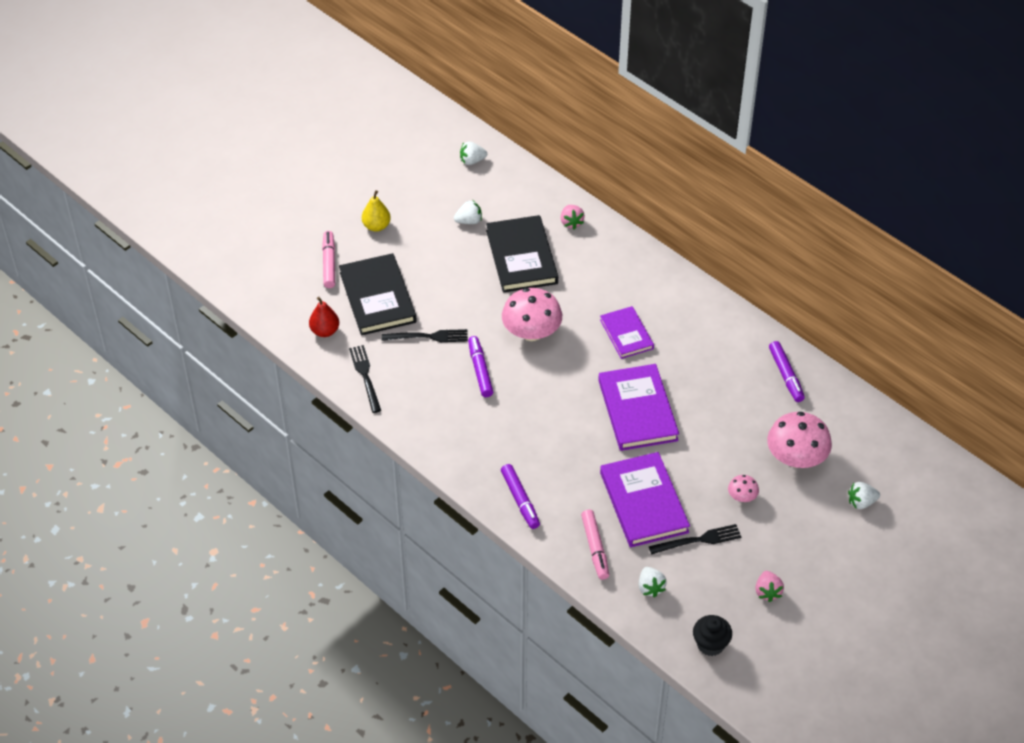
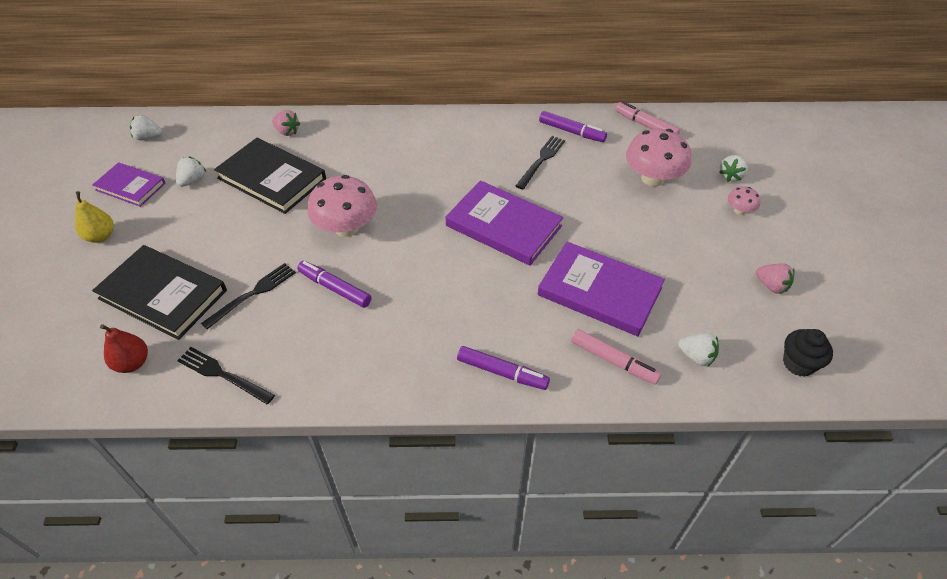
camera: 45 degrees left, 0 degrees up
(329, 263) = (77, 298): pink marker -> pink marker (645, 125)
(472, 161) = (148, 137): white strawberry -> white strawberry turned 60 degrees clockwise
(626, 334) = (426, 179): purple book -> purple book (130, 186)
(698, 540) = (675, 287): black fork -> black fork (541, 160)
(742, 497) = (658, 231): pink mushroom -> pink mushroom (739, 210)

